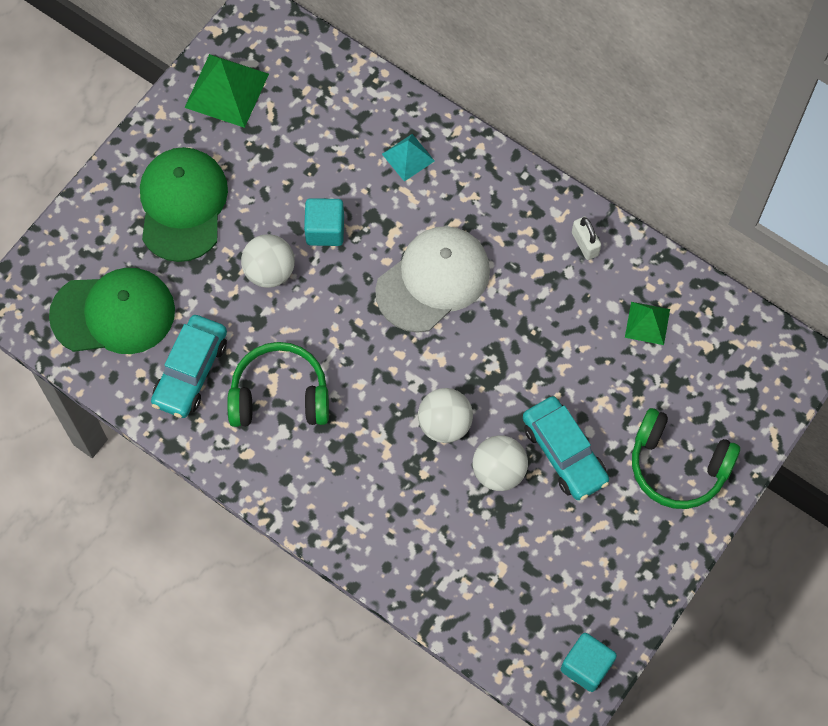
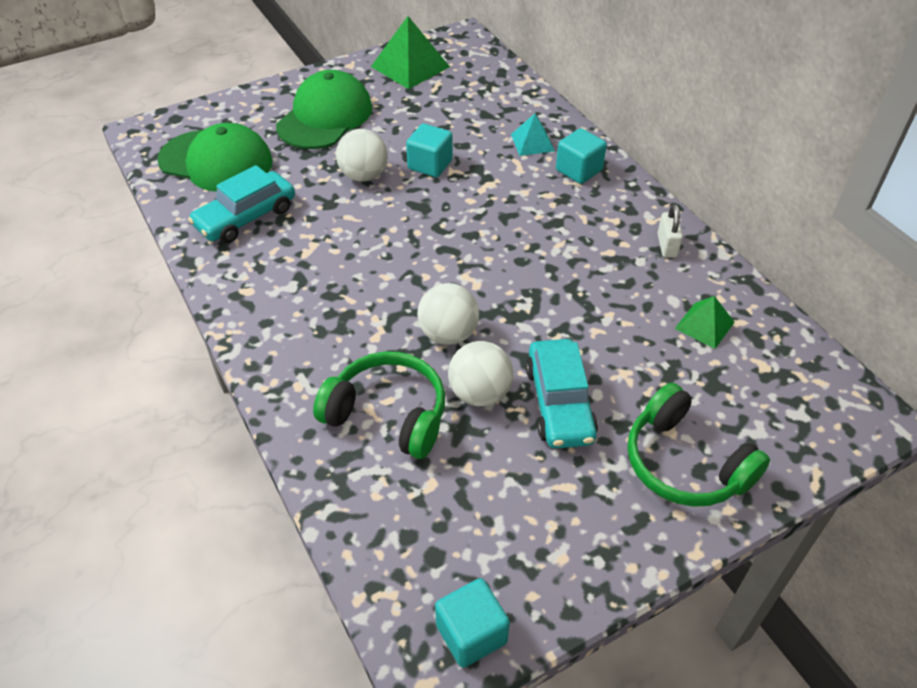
camera: 25 degrees right, 20 degrees down
(279, 395) = (309, 259): green headphones -> green headphones (388, 414)
(433, 280) = (504, 226): white cap -> none
(469, 178) = (579, 170): none -> turquoise cube

